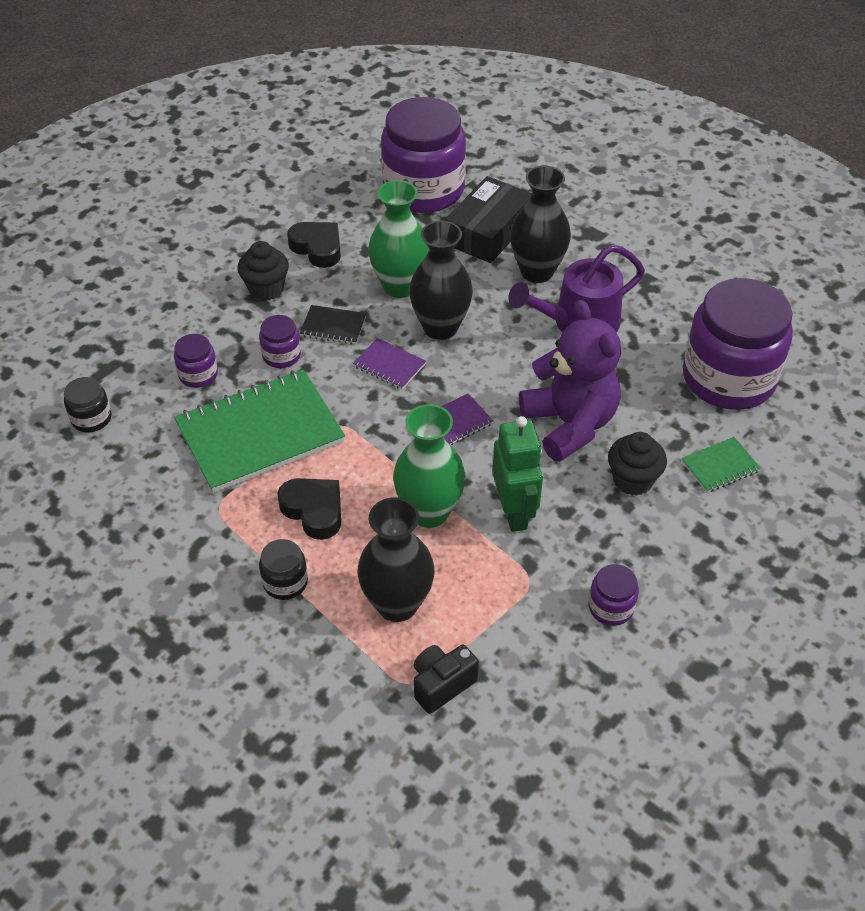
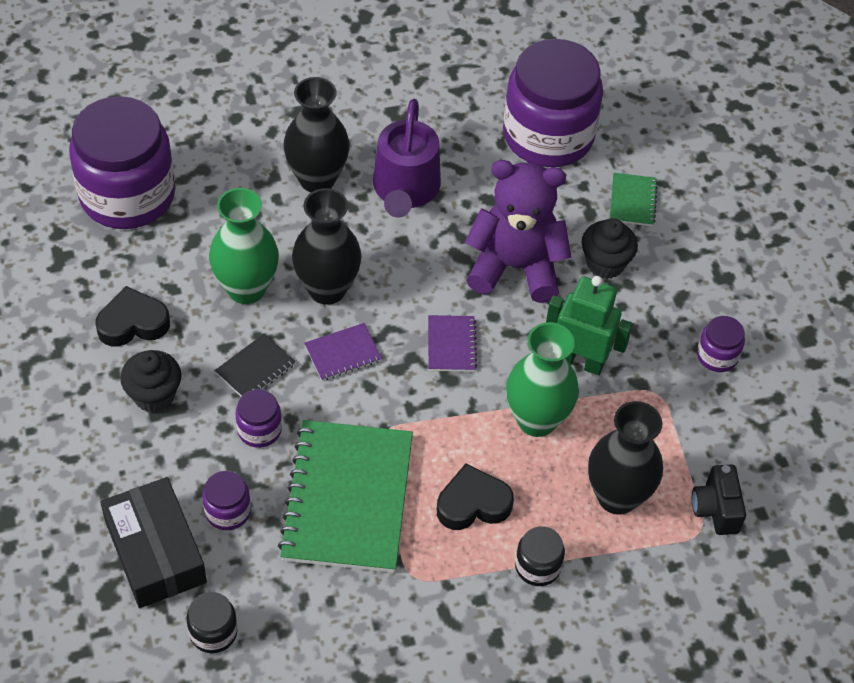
camera: 60 degrees left, 5 degrees up
(488, 231) = (232, 182): black box -> black box (155, 551)

